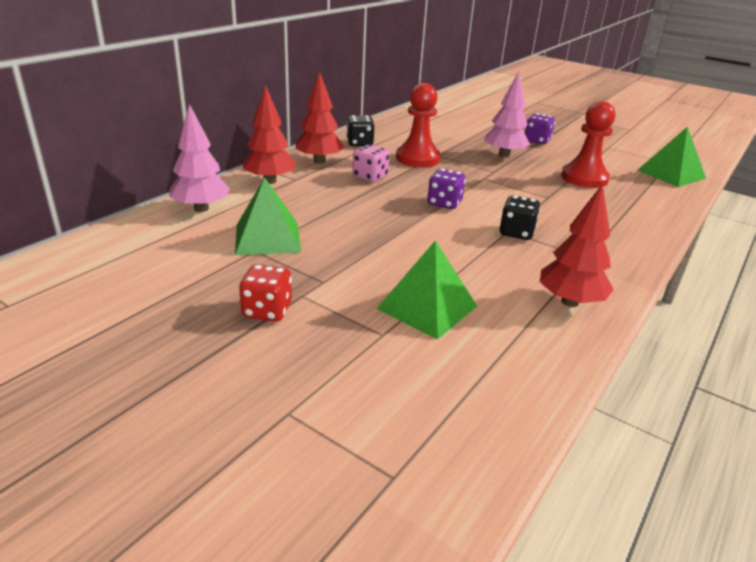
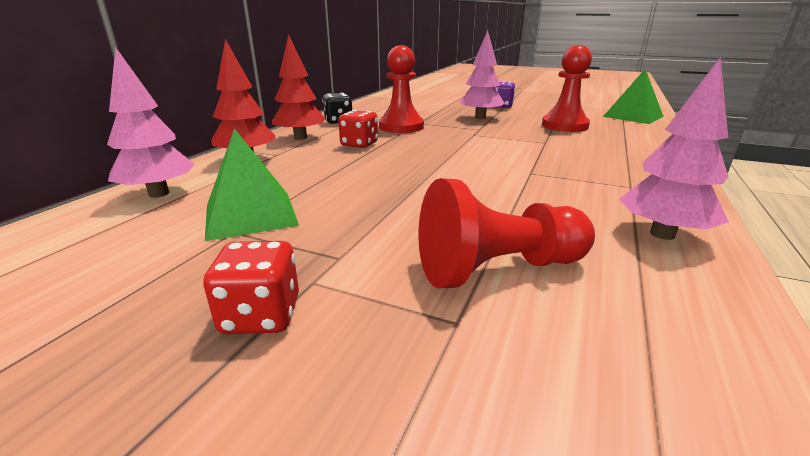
camera: 10 degrees left, 5 degrees down
(370, 177) = (359, 144): pink dice -> red dice
(427, 307) = (498, 269): green pyramid -> red pawn
(444, 203) = (448, 157): purple dice -> none
(516, 232) = (541, 173): black dice -> none
(570, 302) = (662, 234): red tree -> pink tree

